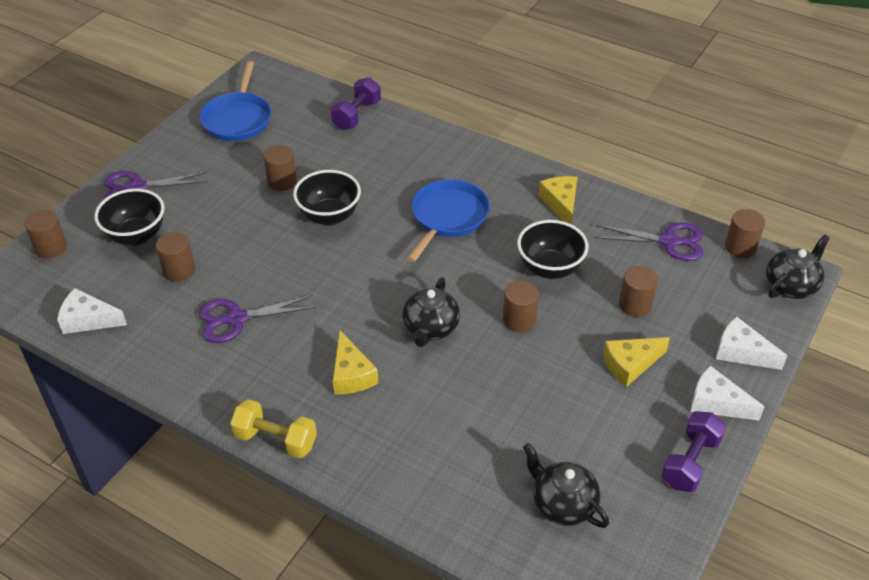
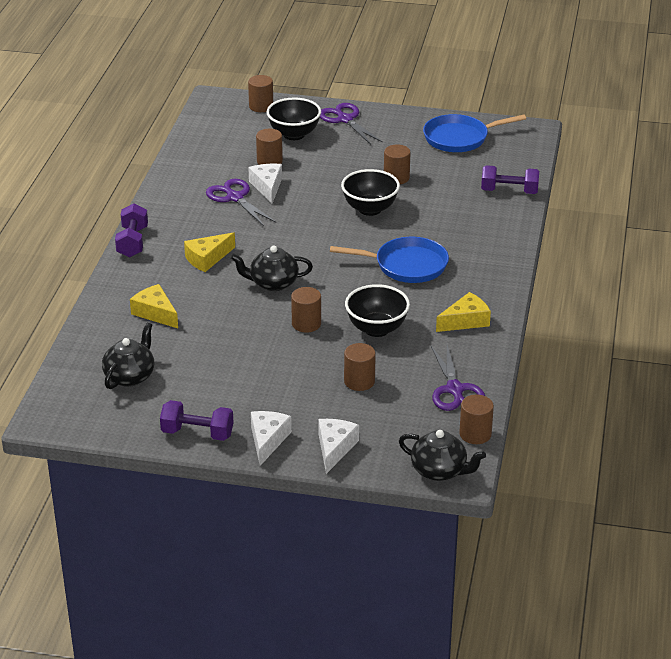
camera: 70 degrees right, 10 degrees down
(88, 320) = (201, 141): white cheese -> white cheese (267, 187)
(276, 440) = (132, 242): yellow dumbbell -> purple dumbbell
(630, 365) = (287, 389): yellow cheese -> yellow cheese (155, 313)

